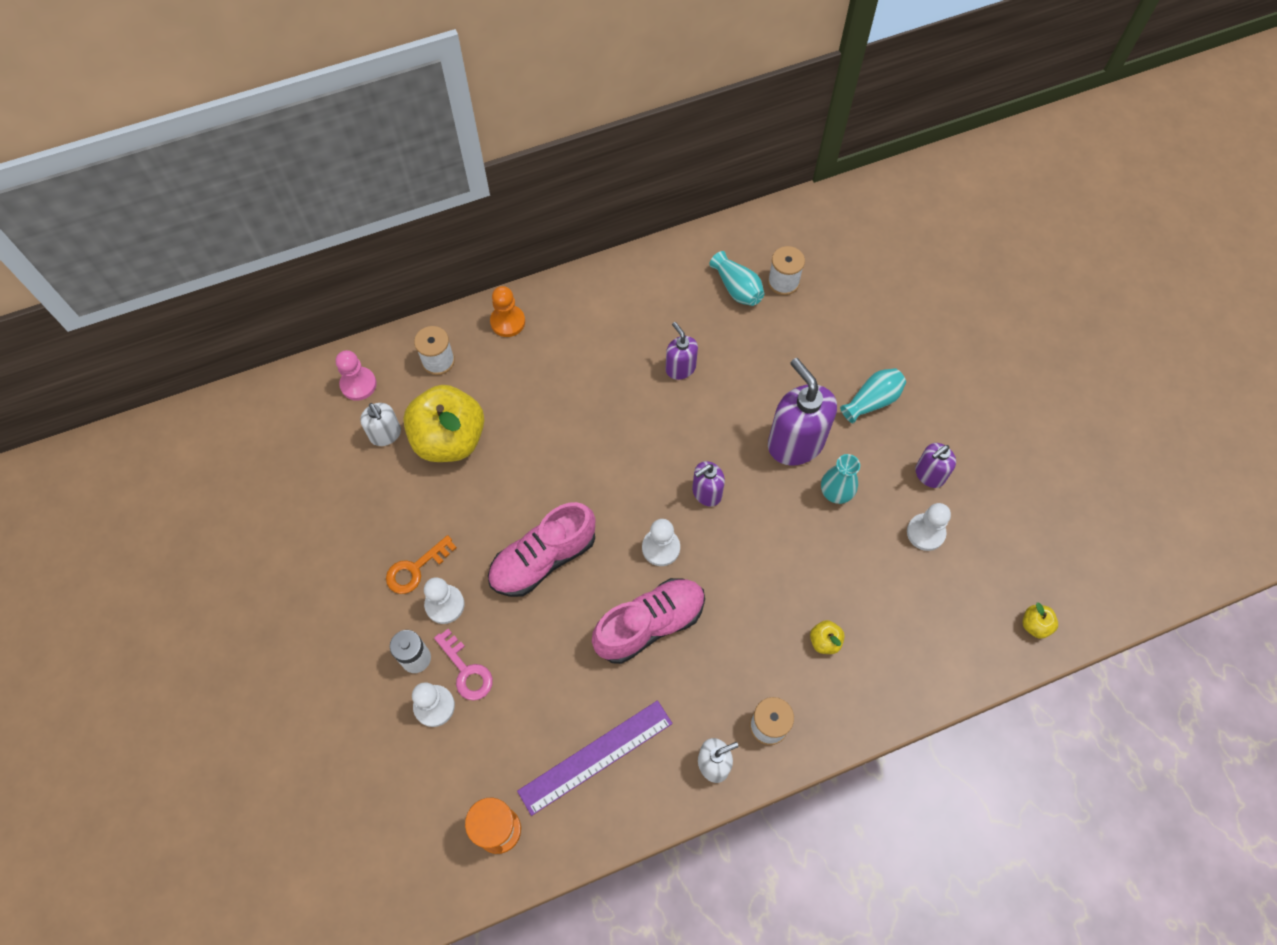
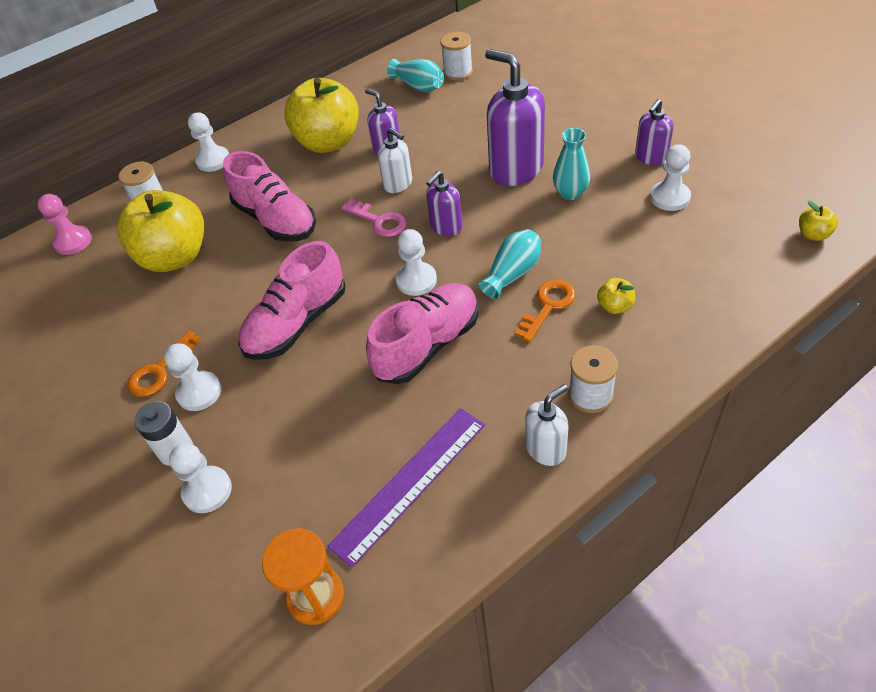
camera: 10 degrees left, 15 degrees down
(385, 434) = (108, 271): white soap dispenser -> white soap dispenser (398, 184)
(466, 670) = (237, 445): pink key -> pink key (379, 221)
(507, 322) = (213, 160): orange pawn -> white pawn
(551, 425) = (276, 220): none -> pink shoe
(625, 338) = (328, 142): none -> yellow apple
(767, 620) = (548, 306): none -> orange key
(872, 401) = (572, 124): turquoise vase -> turquoise vase (512, 274)

